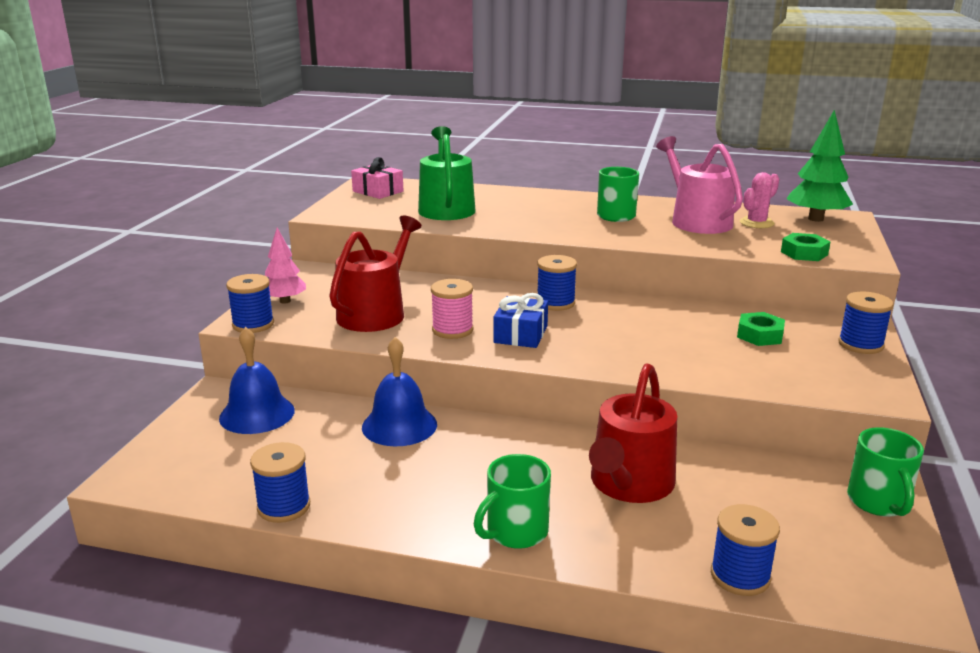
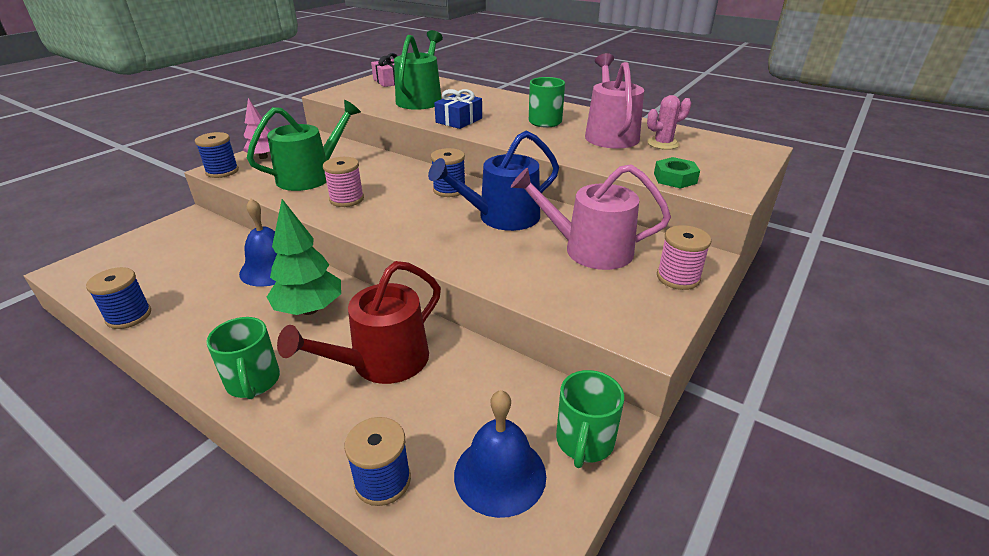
camera: 20 degrees right, 10 degrees up
(257, 414) = (192, 239): blue bell -> blue bell (500, 474)
(375, 313) = (310, 176): red watering can -> green watering can
(515, 532) = (253, 382): green mug -> green mug turned 90 degrees counterclockwise
(520, 334) = (392, 212): blue gift -> blue gift (459, 120)
(643, 320) = (502, 217): none -> blue watering can
(760, 335) = (590, 250): green nut -> pink watering can
(815, 219) = (725, 147): green tree -> green tree (309, 309)
(860, 344) = (678, 277): blue spool -> pink spool

